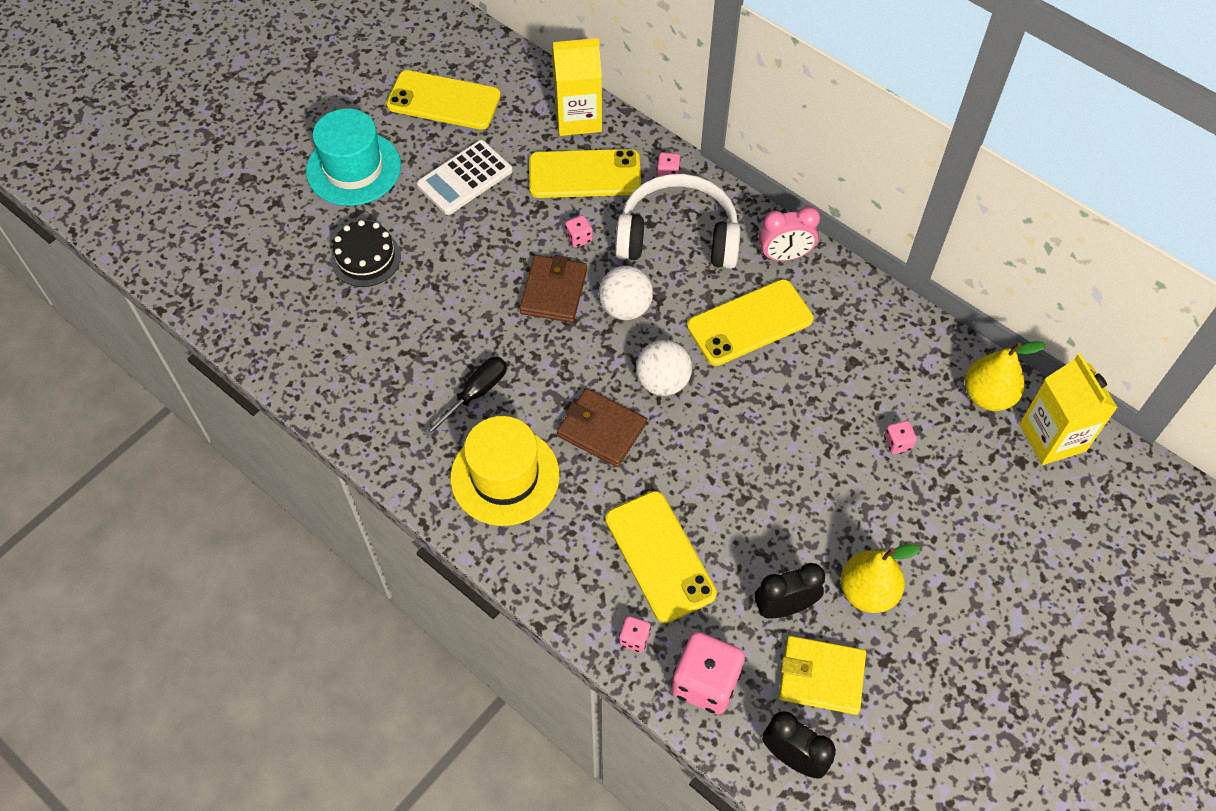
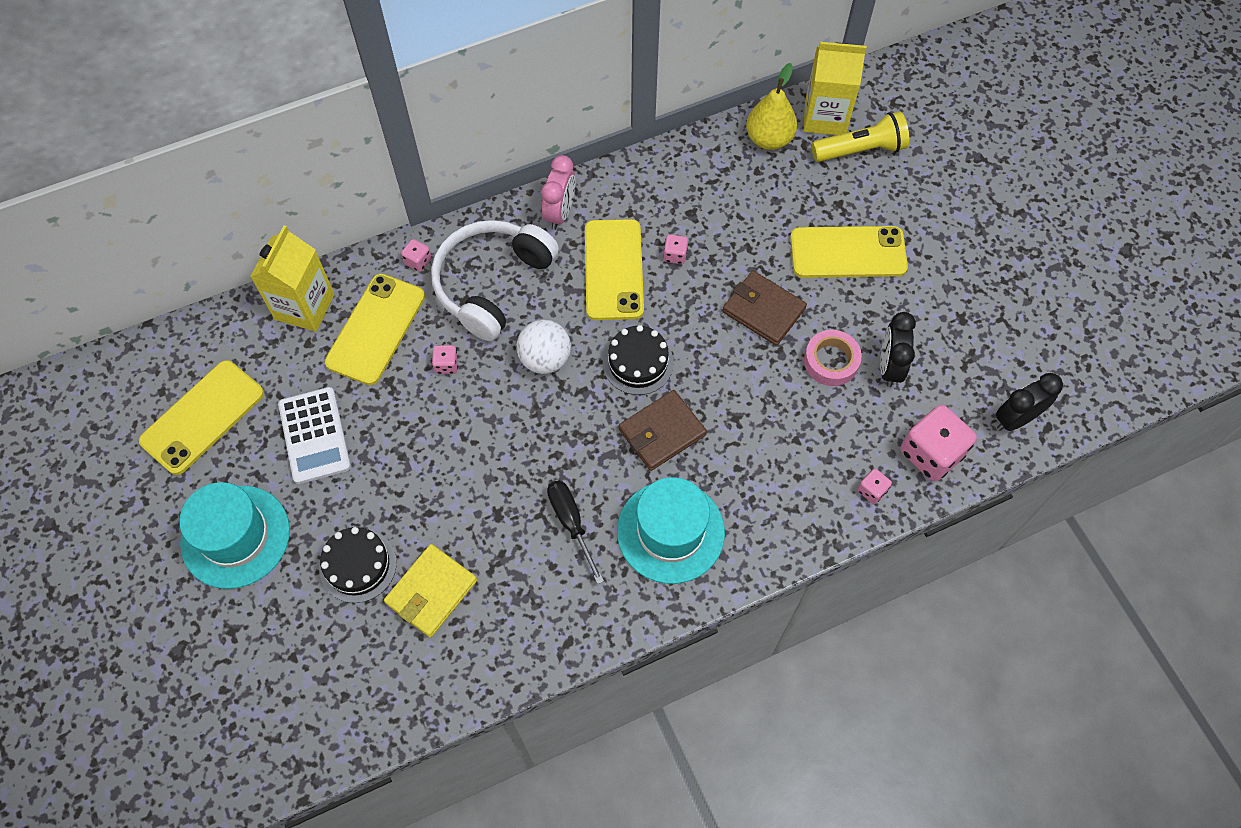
camera: 65 degrees left, 5 degrees up
(505, 476) = (670, 531): yellow hat -> turquoise hat
(553, 291) = (494, 410): brown wallet -> brown wallet (763, 310)
(660, 556) = (805, 438): yellow phone -> yellow phone (848, 252)
(662, 382) = (638, 363): white ball -> black cake
(759, 549) = (831, 361): none -> pink tape
(821, 677) = (958, 368): yellow wallet -> yellow wallet (431, 592)
(867, 592) = (900, 303): yellow pear -> none
(897, 443) = (781, 219): pink dice -> pink dice (675, 255)
(1034, 486) = (861, 150): none -> yellow flashlight

